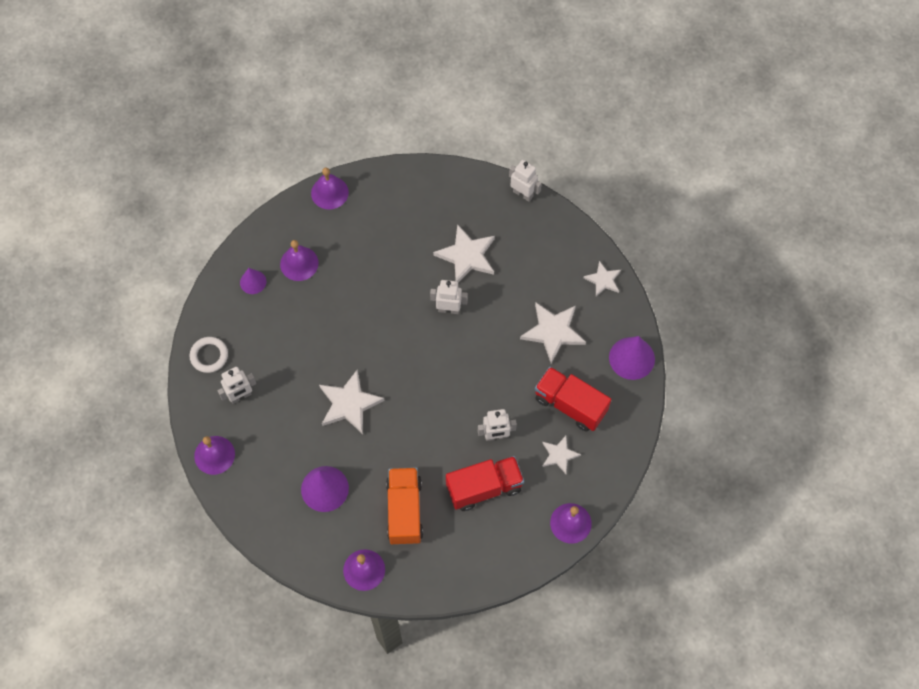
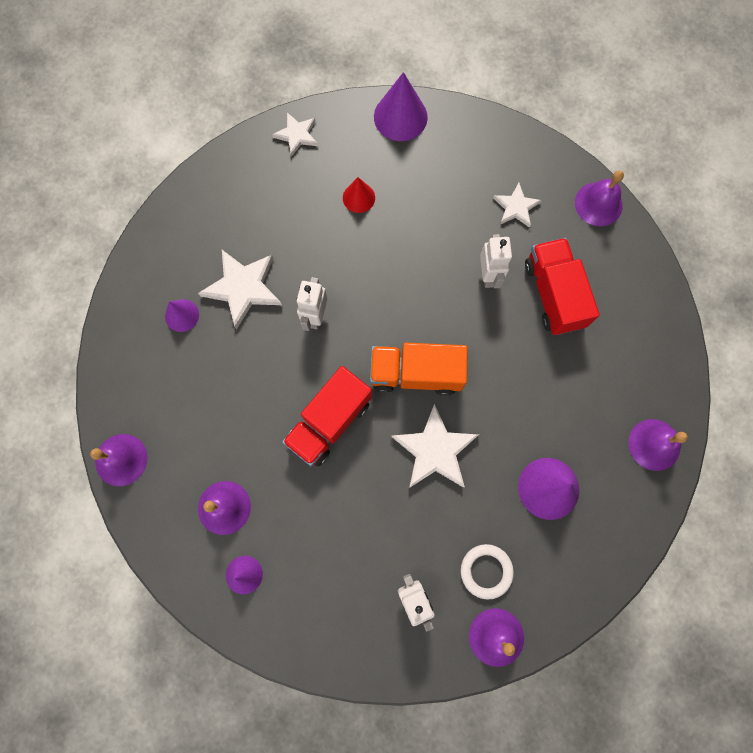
camera: 85 degrees left, 10 degrees up
(209, 356) = (350, 641): white ring -> white ring (486, 571)
(404, 511) = (580, 390): orange truck -> orange truck (416, 373)
(441, 216) = (182, 315): none -> purple cone
(523, 194) = (165, 213): white robot -> none
(553, 332) = (358, 197): white star -> red cone
(570, 405) = (454, 188): red truck -> red truck (329, 422)

